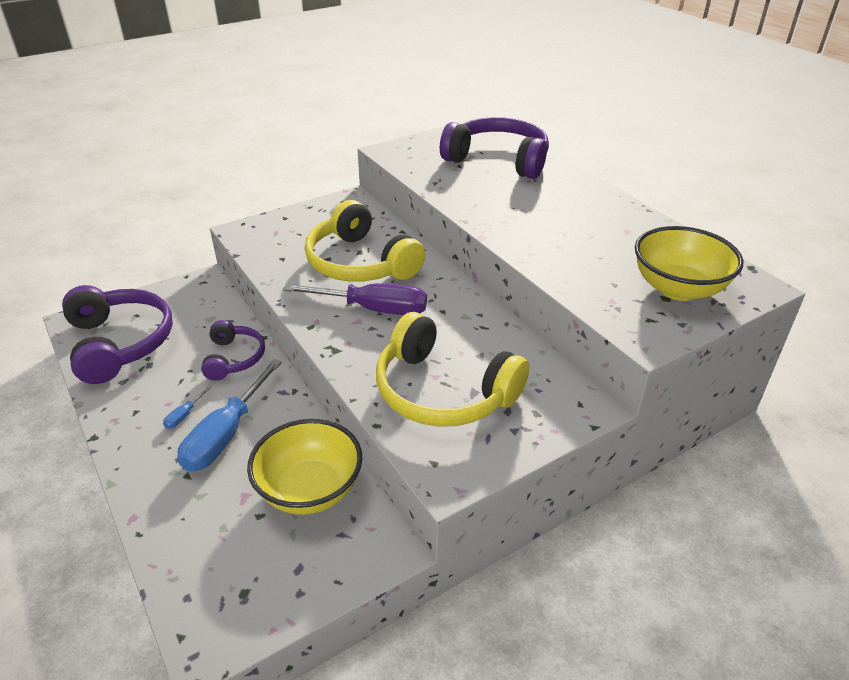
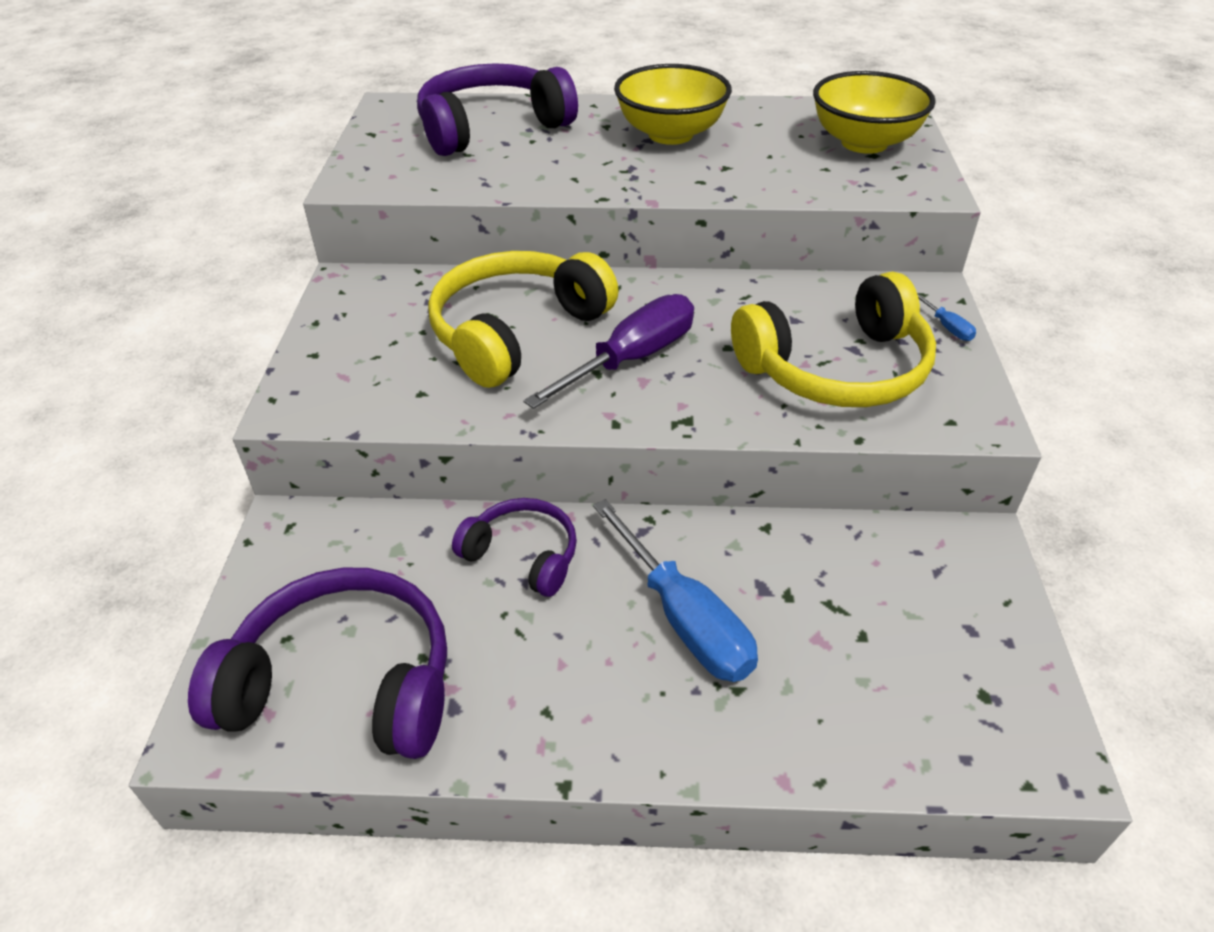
camera: 55 degrees left, 5 degrees up
(184, 415) = (605, 652): blue screwdriver -> blue screwdriver (946, 327)
(310, 490) = (847, 572): yellow bowl -> yellow bowl (670, 134)
(360, 263) = (516, 332): yellow headphones -> yellow headphones turned 135 degrees clockwise

